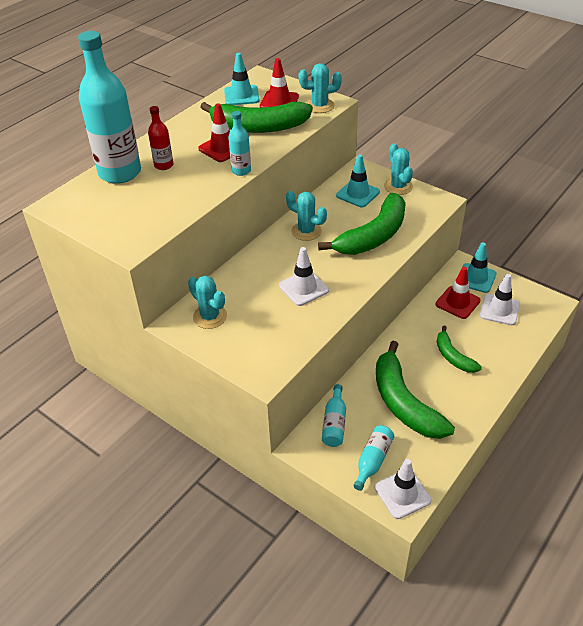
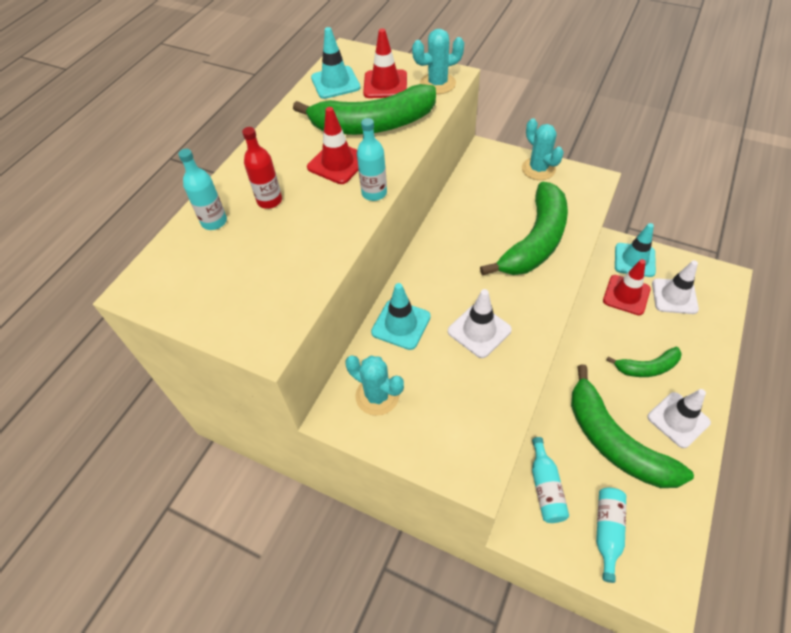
camera: 10 degrees left, 10 degrees up
(120, 173) = (214, 222): turquoise bottle -> turquoise bottle, size x0.45
(306, 231) = (454, 248): turquoise cactus -> none
(357, 194) = (496, 186): turquoise traffic cone -> turquoise traffic cone (401, 324)
(402, 494) = (657, 572): white traffic cone -> white traffic cone (678, 420)
(453, 356) = (646, 367): green banana -> green banana turned 60 degrees counterclockwise

